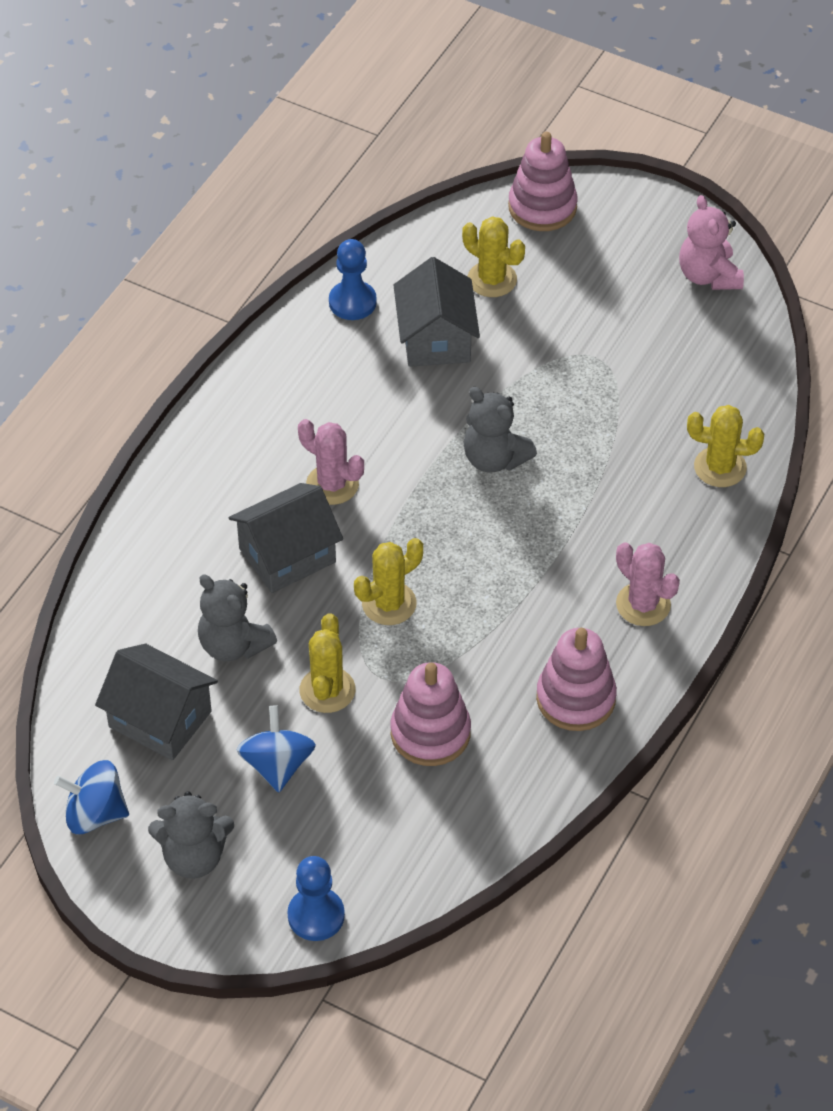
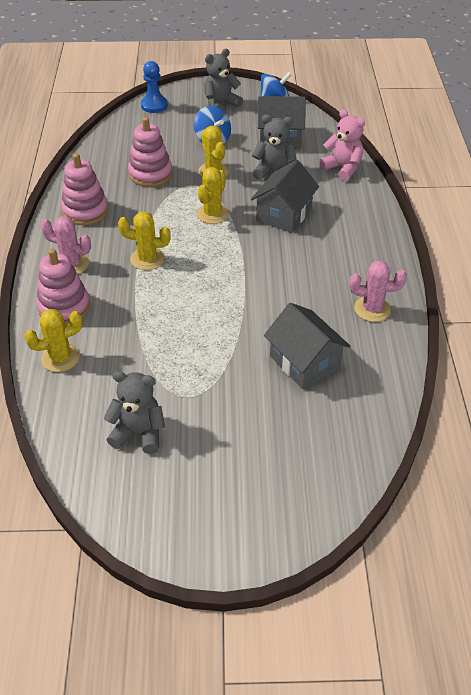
camera: 150 degrees right, 5 degrees down
(332, 484) = (291, 254): pink cactus -> pink cactus (372, 309)
(352, 302) = (379, 362): blue pawn -> none
(492, 279) = (301, 423): yellow cactus -> yellow cactus (147, 259)
(494, 458) = (209, 304): grey teddy bear -> grey teddy bear (138, 433)
(542, 207) = (311, 506): pink stacking toy -> pink stacking toy (64, 307)
(708, 276) = (139, 505): pink teddy bear -> pink teddy bear (342, 168)

